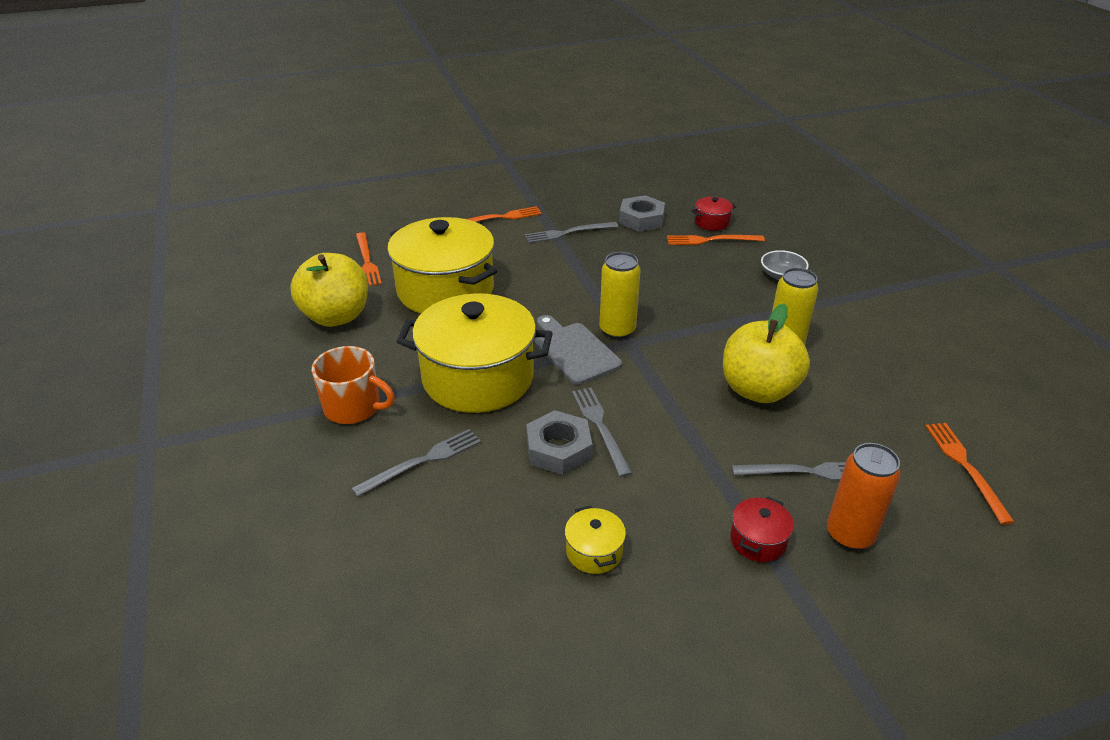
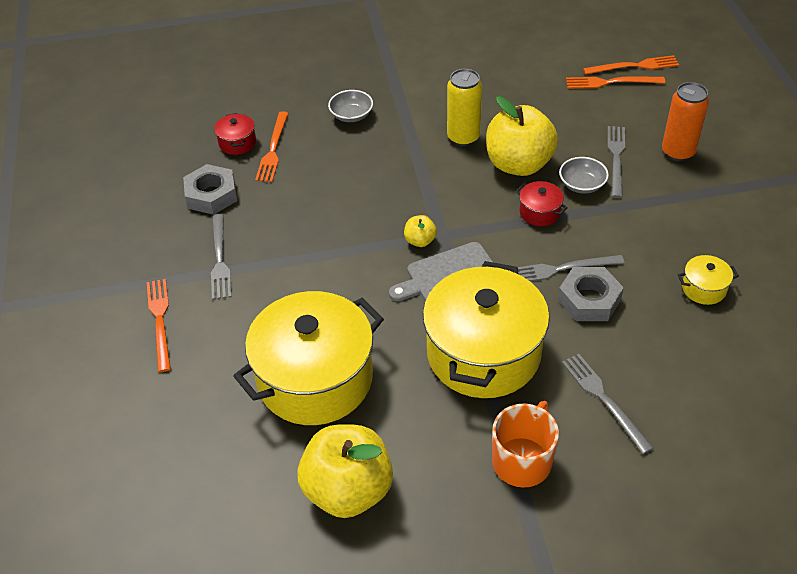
camera: 80 degrees left, 10 degrees up
(367, 261) = (226, 463): orange fork -> orange fork (634, 66)
(617, 330) = (420, 241): yellow can -> yellow apple
(744, 441) = (582, 185): none -> grey bowl
(758, 540) = (686, 198): red pot -> red pot (539, 212)

